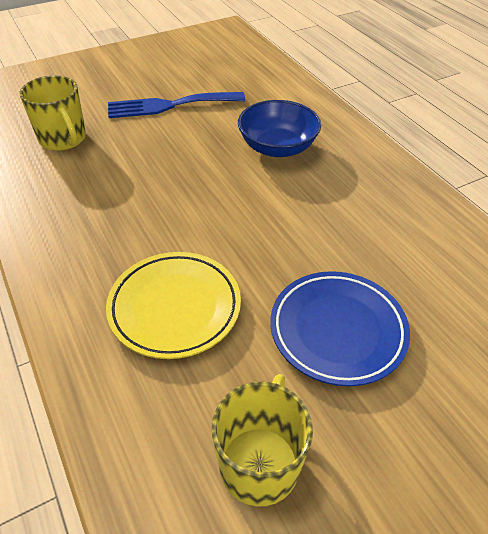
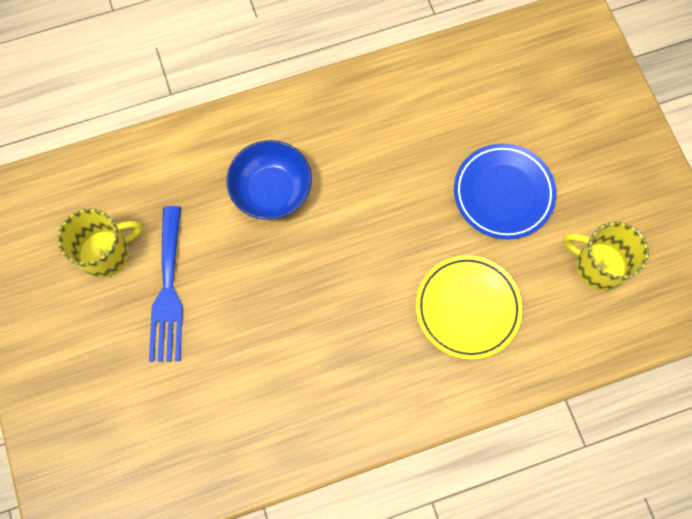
camera: 80 degrees left, 25 degrees up
(63, 139) = (212, 411): yellow mug -> yellow mug (106, 253)

